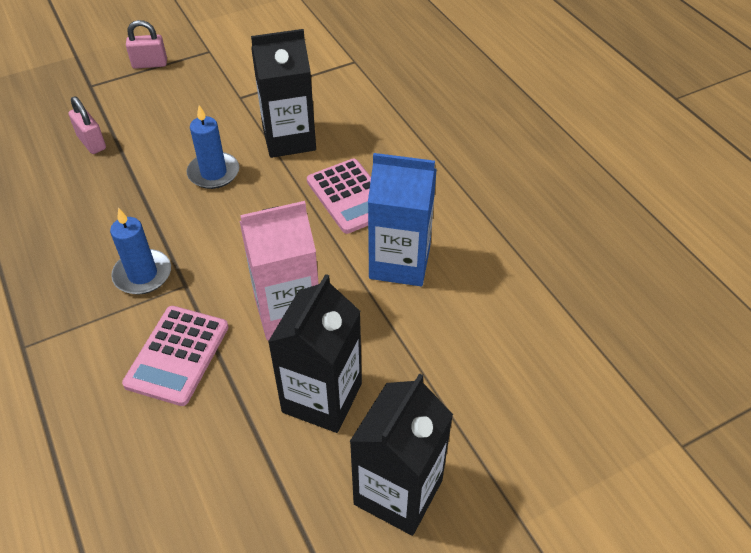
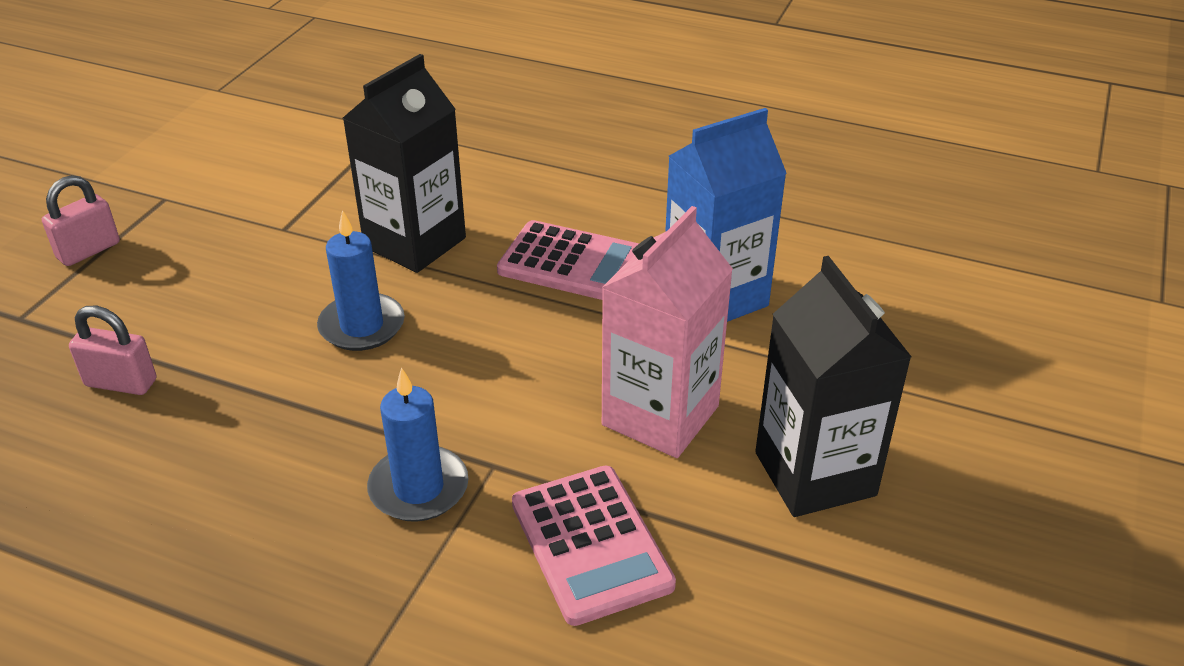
camera: 40 degrees left, 10 degrees down
(398, 492) = (1007, 506): black carton -> none

